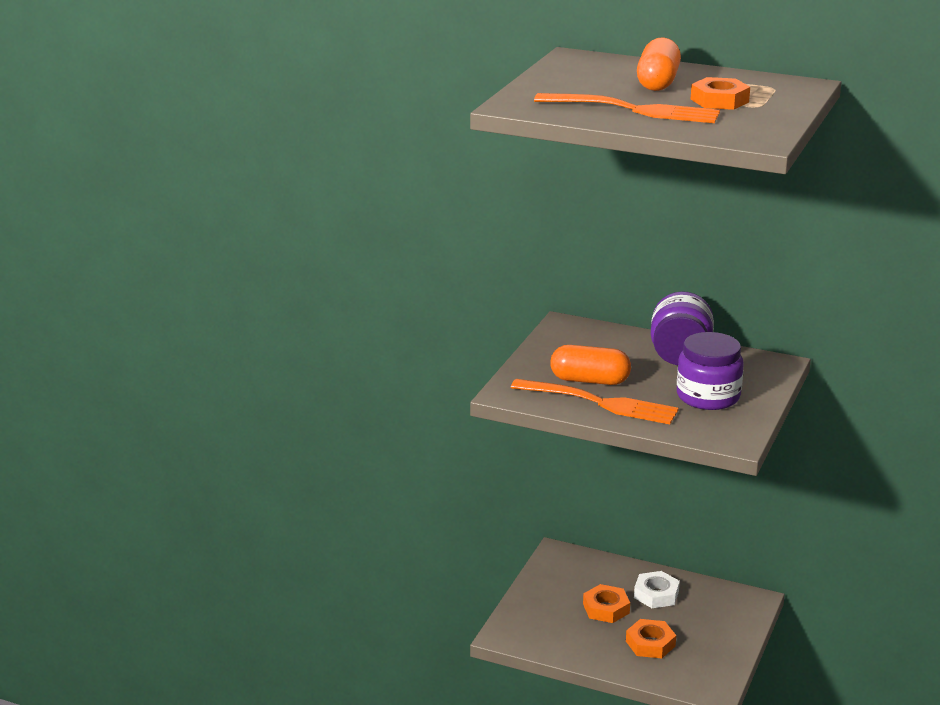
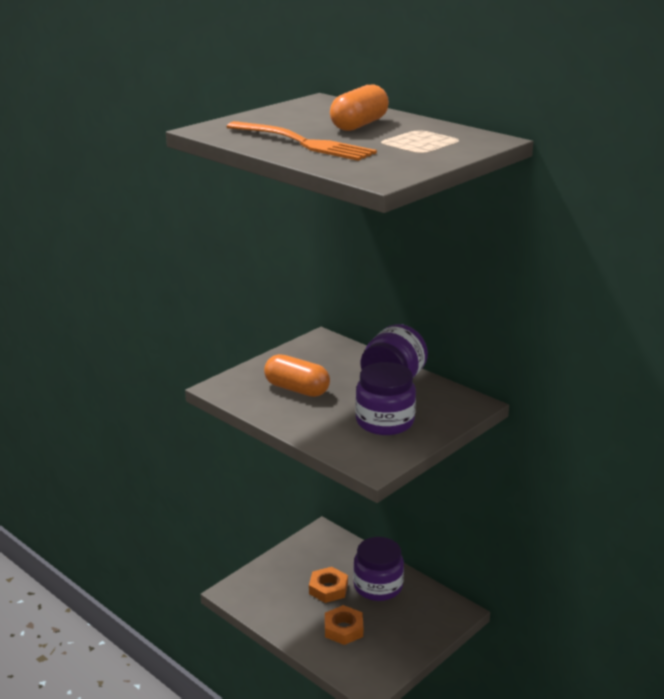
camera: 20 degrees right, 0 degrees up
(599, 403) = (286, 409): orange fork -> none
(656, 594) = (378, 586): white nut -> purple jar
(719, 100) = (392, 144): orange nut -> none

